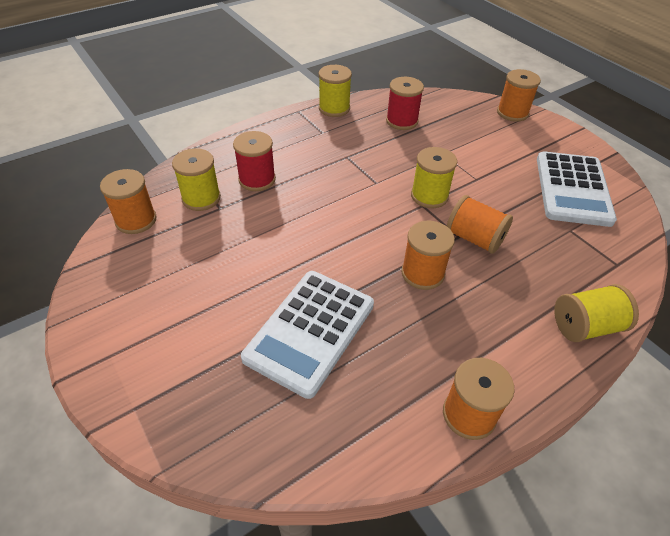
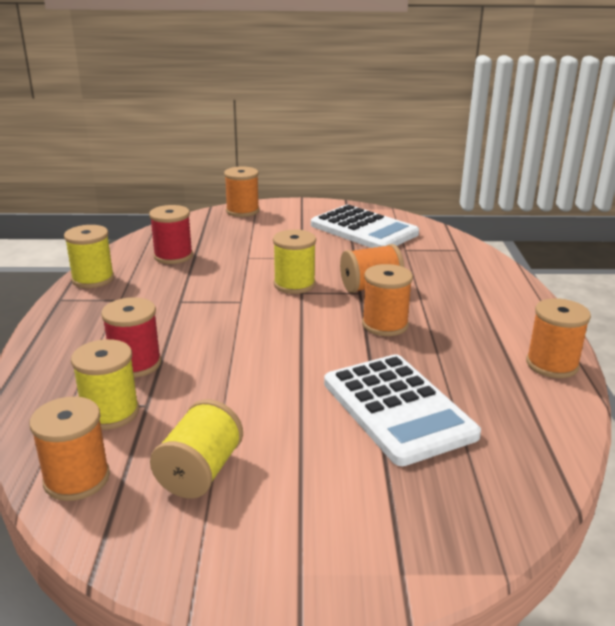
camera: 55 degrees left, 20 degrees down
(586, 326) = (504, 285): yellow spool -> yellow spool (200, 472)

